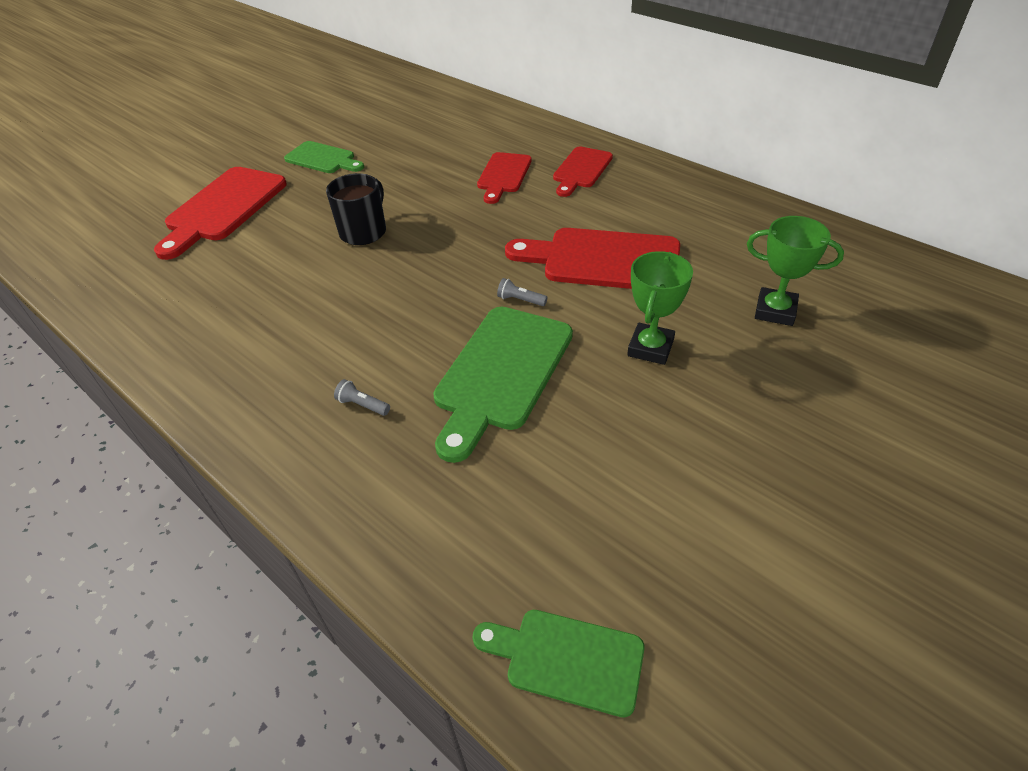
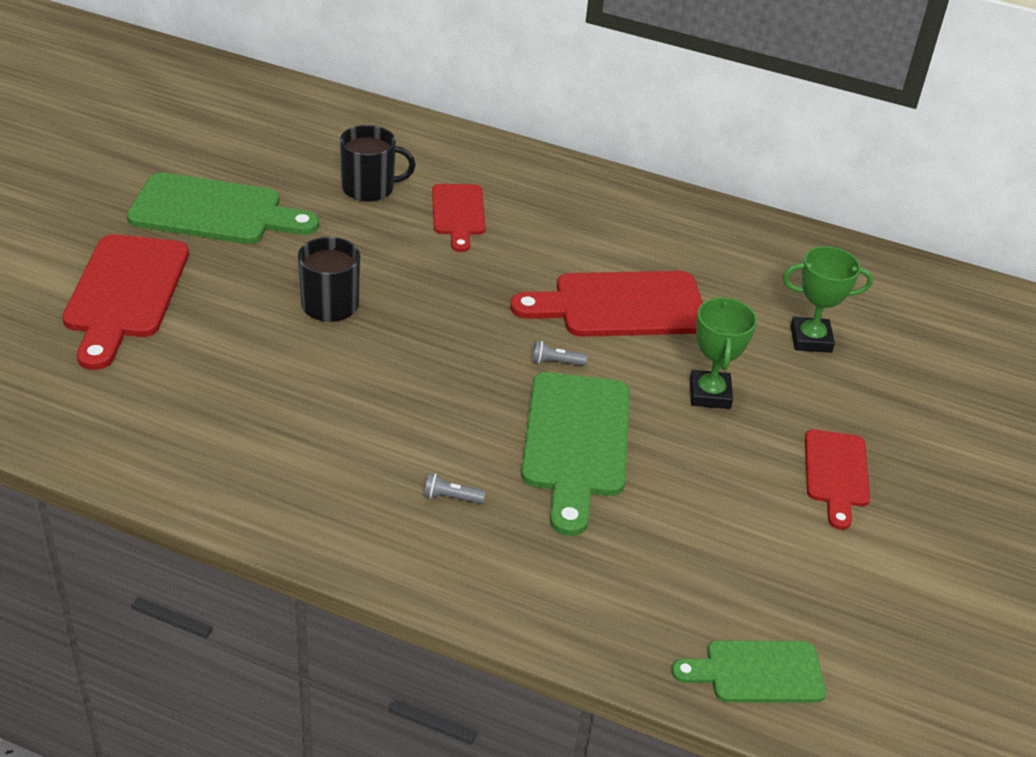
camera: 25 degrees left, 5 degrees down
(323, 159) = (214, 212): green cutting board -> green cutting board, size x1.66
(445, 152) = (369, 188): none -> black mug
(581, 170) = (545, 198): red cutting board -> red cutting board (836, 473)

